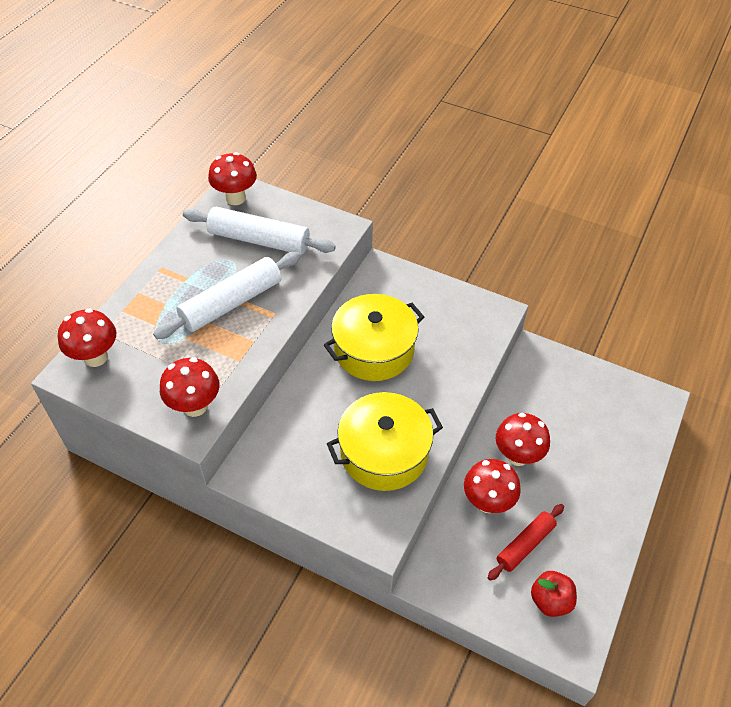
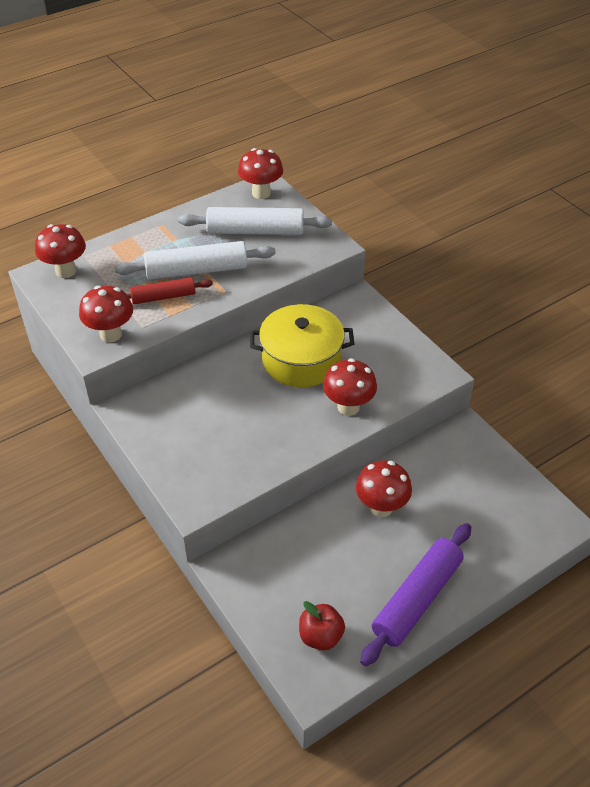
camera: 30 degrees right, 5 degrees down
(259, 240) = (255, 231): white rolling pin -> white rolling pin turned 45 degrees counterclockwise
(384, 453) = (248, 442): yellow pot -> none
(487, 502) = (324, 532): red mushroom -> red mushroom (348, 407)
(525, 545) = (332, 581): red rolling pin -> red rolling pin (163, 297)
(600, 524) = (416, 598): none -> purple rolling pin

